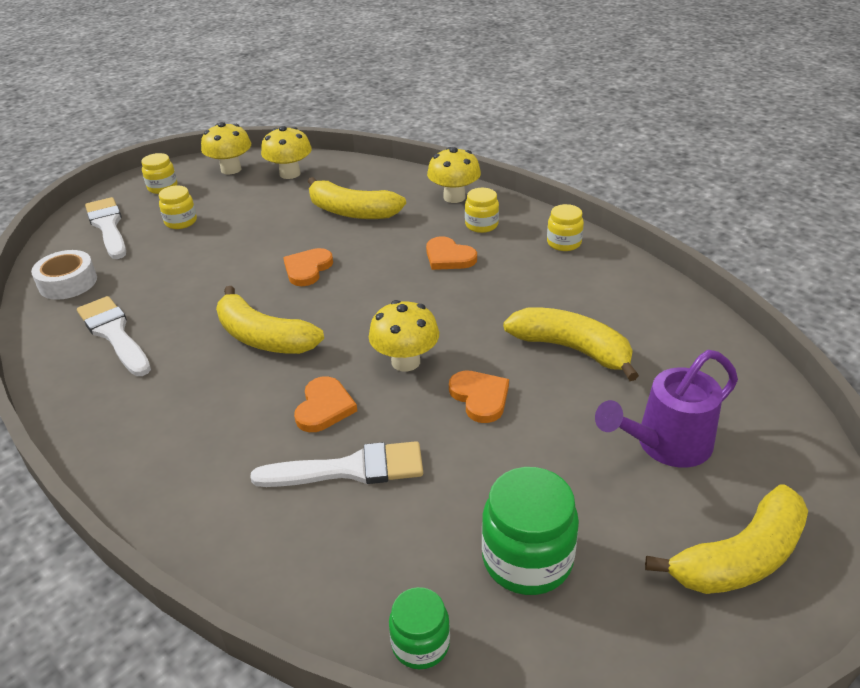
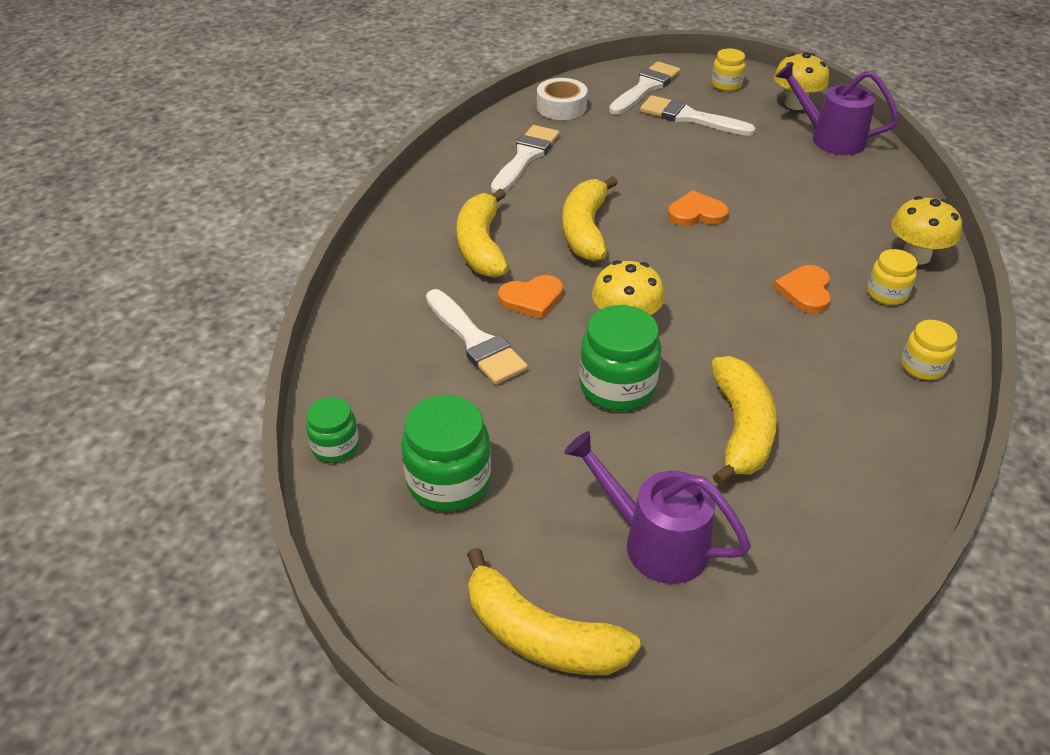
camera: 60 degrees right, 5 degrees up
(181, 222) = (689, 117): yellow jar -> white brush
(290, 174) = (829, 138): yellow mushroom -> purple watering can
(352, 212) = (811, 201): yellow banana -> yellow banana (481, 246)
(480, 397) = (617, 387): orange heart -> green jar

